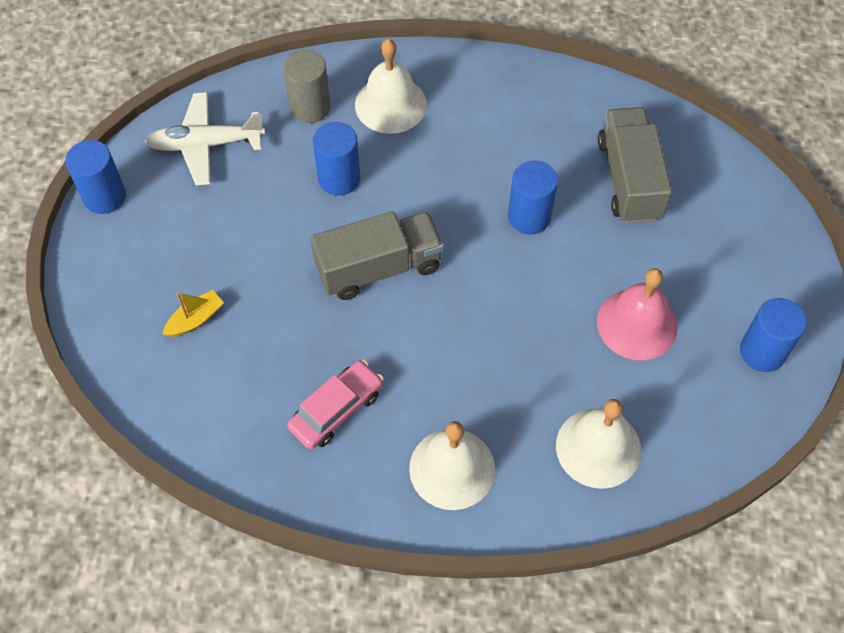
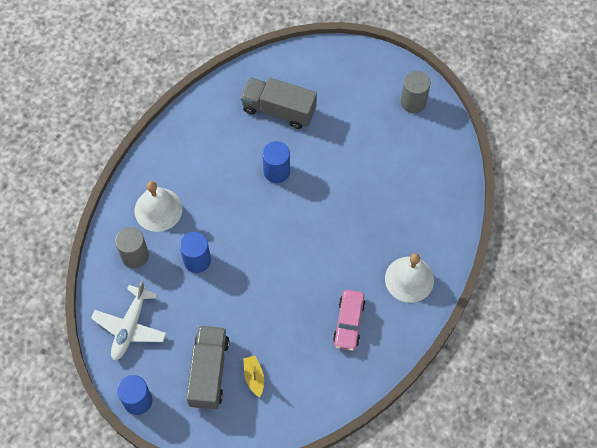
camera: 65 degrees left, 5 degrees up
(337, 410) = (348, 322): pink car -> pink car turned 150 degrees counterclockwise
(379, 268) = (270, 264): grey truck -> grey truck (209, 372)
(598, 447) = (429, 204): white bell -> none
(637, 324) = (369, 151): pink bell -> none
(762, 352) = (413, 102): blue cylinder -> grey cylinder

